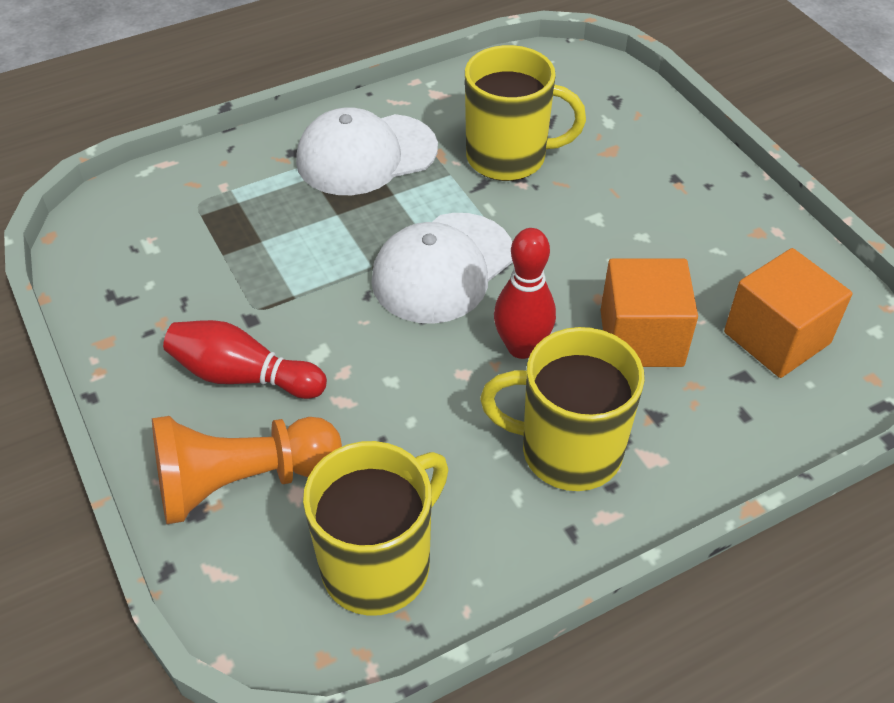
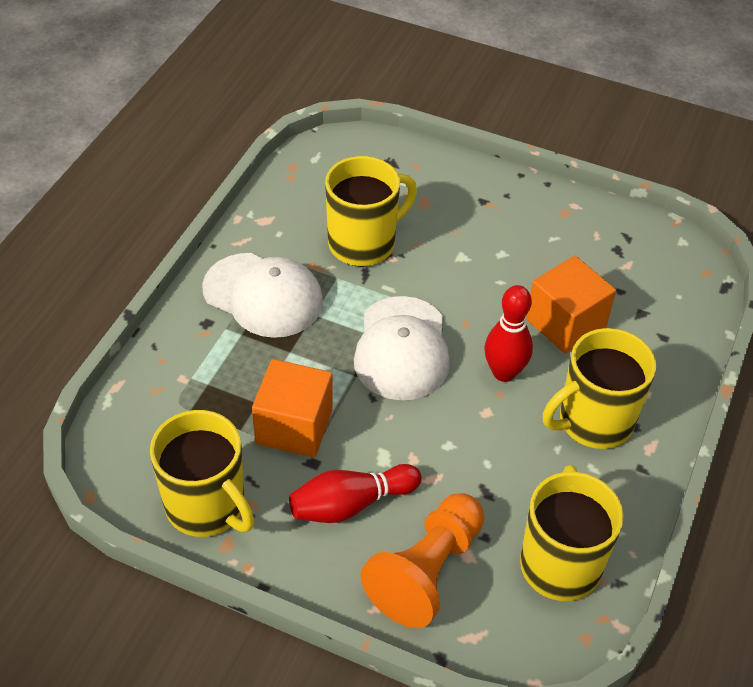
camera: 40 degrees left, 0 degrees up
(124, 301) = (207, 507): none -> yellow mug
(366, 155) = (263, 295): white cap -> white cap turned 90 degrees counterclockwise
(776, 338) = (637, 277): orange cube -> orange cube (294, 426)

